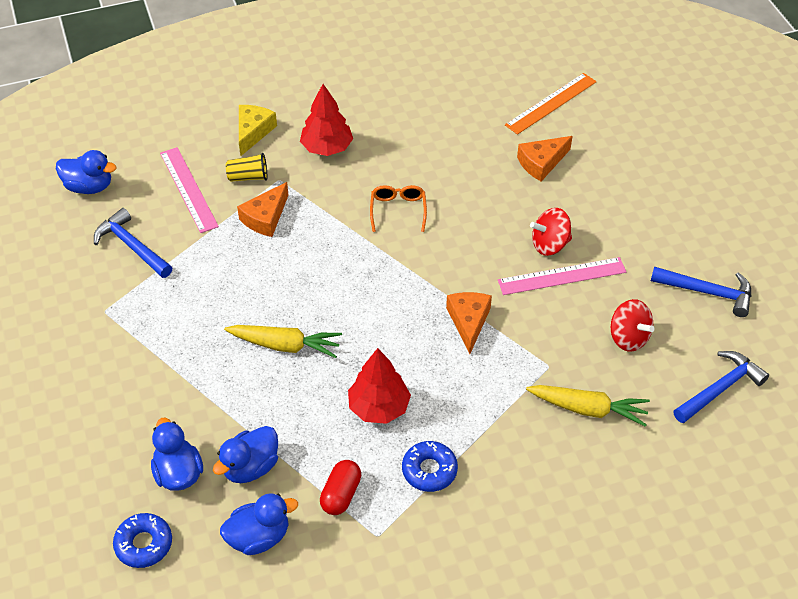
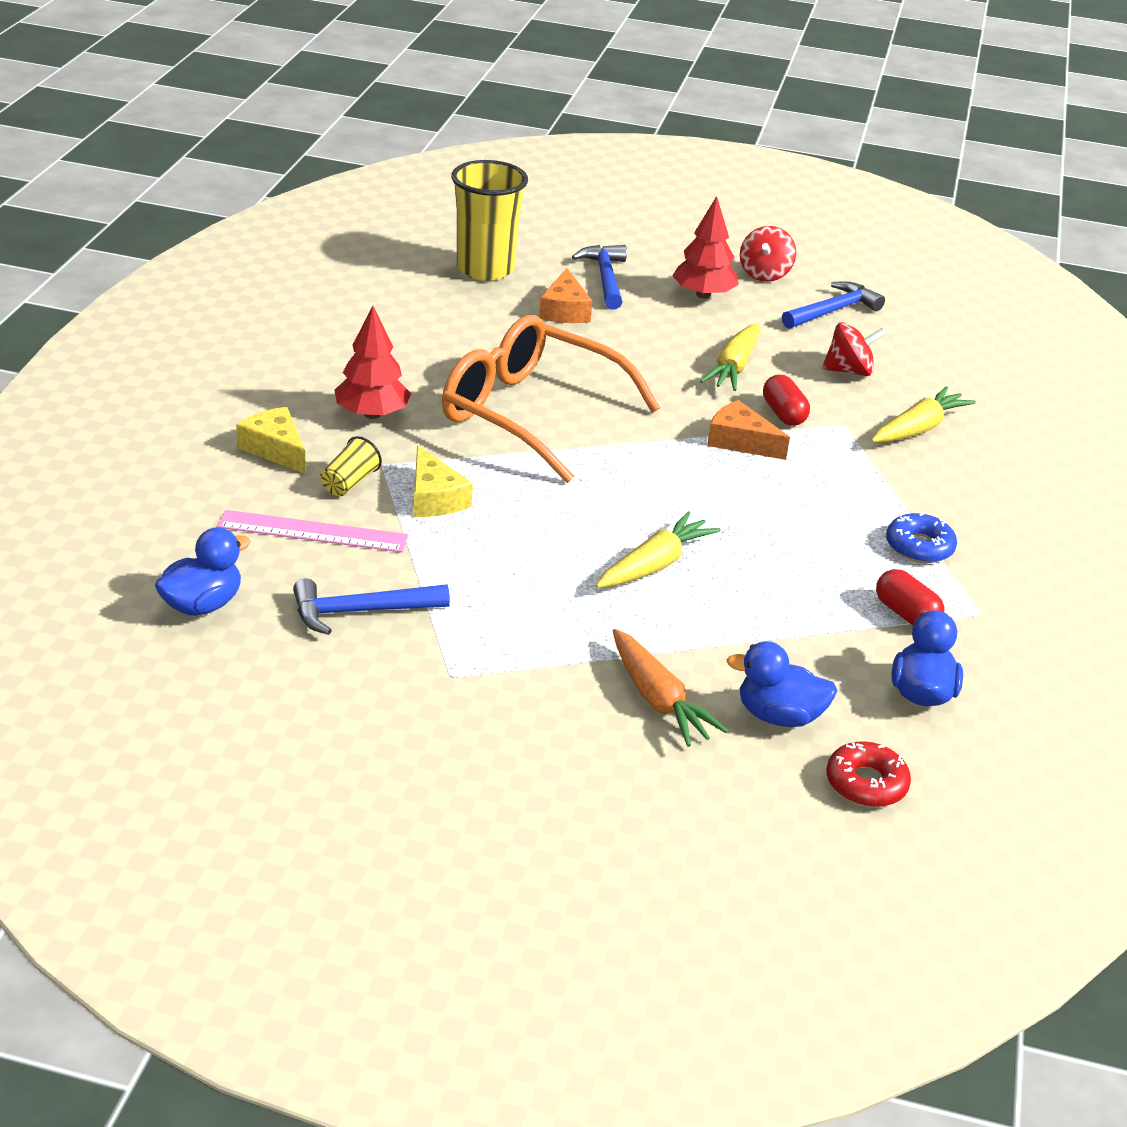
camera: 60 degrees left, 15 degrees down
(144, 544) = (866, 783): blue donut -> red donut
(150, 410) = (658, 700): none -> orange carrot
(250, 467) = (815, 659): blue duck -> none
(265, 218) = (434, 498): orange cheese -> yellow cheese
(379, 407) = (806, 542): red tree -> red tree (703, 295)
(398, 210) = (530, 413): orange glasses -> orange glasses, size x2.46
(528, 328) = (783, 414): none -> red capsule
(549, 244) = (684, 355): red spinning top -> red spinning top (764, 274)
(551, 103) = (485, 269): orange ruler -> yellow cup
(562, 276) = (733, 368): pink ruler -> yellow carrot
(720, 388) = (953, 357): blue hammer -> blue hammer (605, 278)

